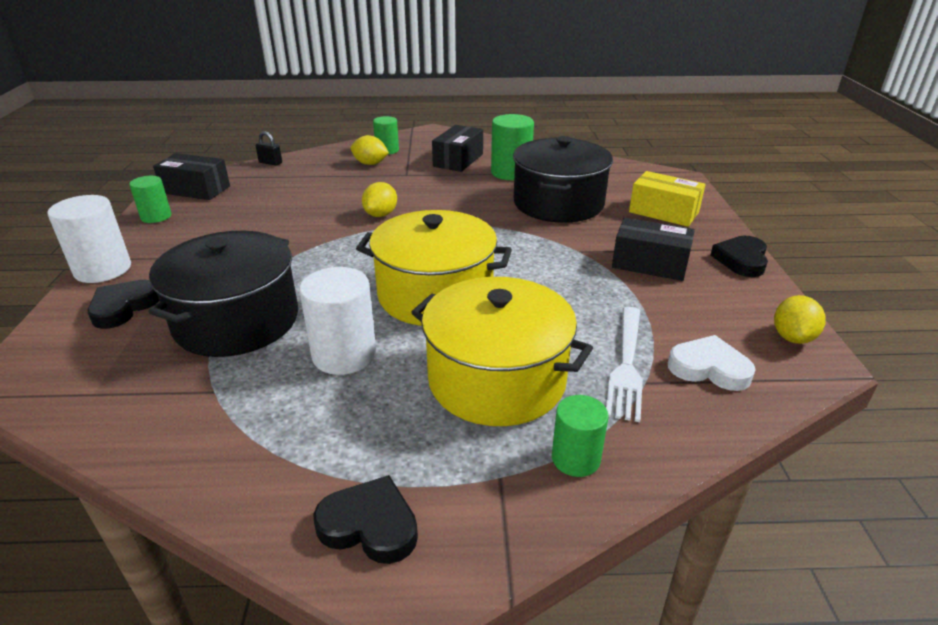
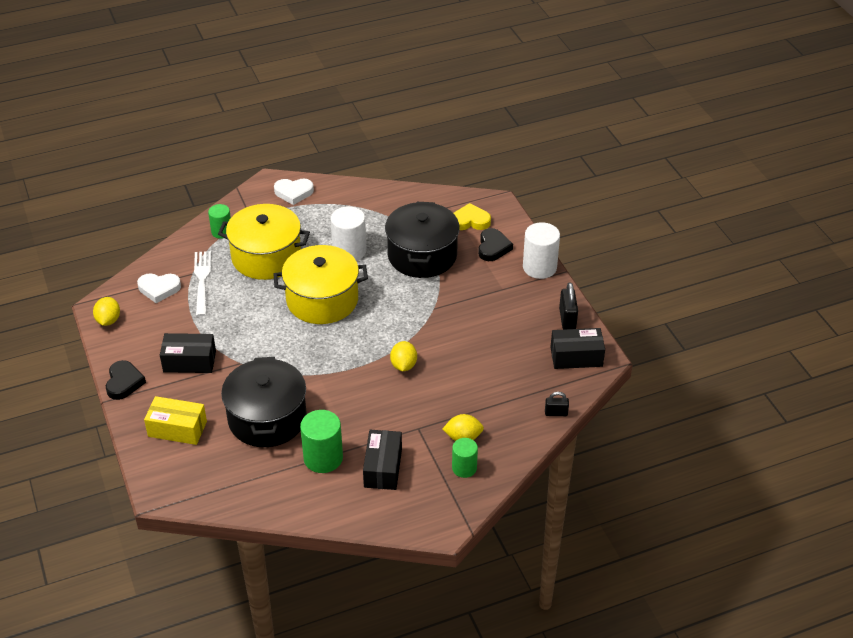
camera: 160 degrees right, 10 degrees up
(97, 356) = (470, 221): none -> yellow heart
(156, 216) = (567, 319): green cylinder -> black padlock
(370, 525) = (293, 192): black heart -> white heart

